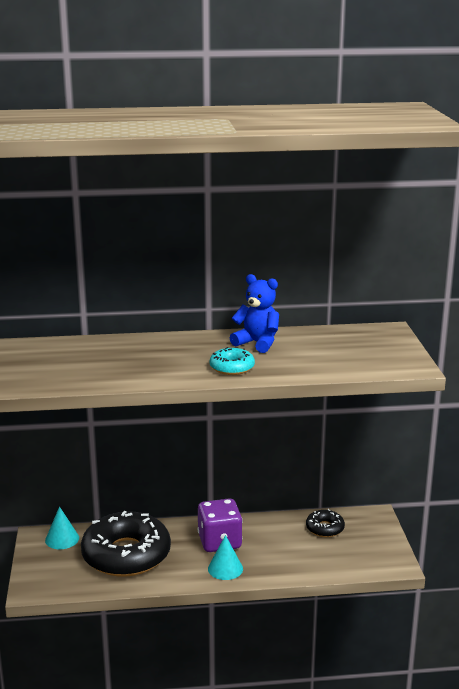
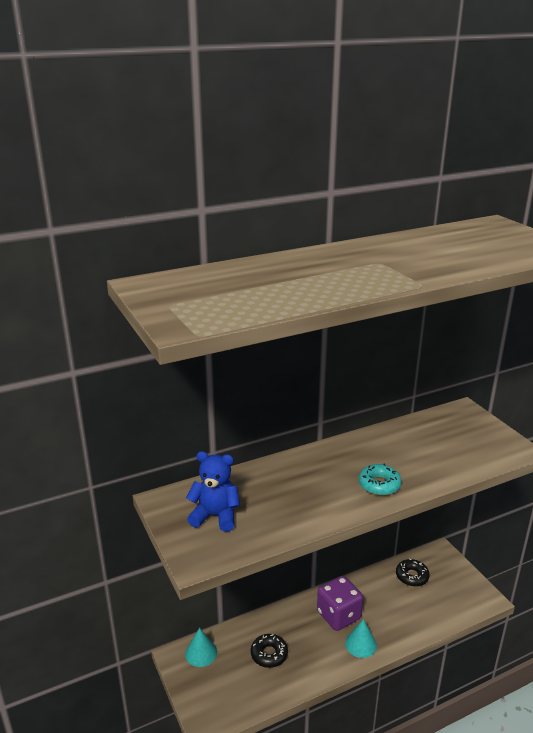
camera: 20 degrees left, 5 degrees up
(126, 555) = (269, 654): black donut -> black donut, size x0.45
(257, 343) = (375, 448): blue teddy bear -> blue teddy bear (215, 516)

